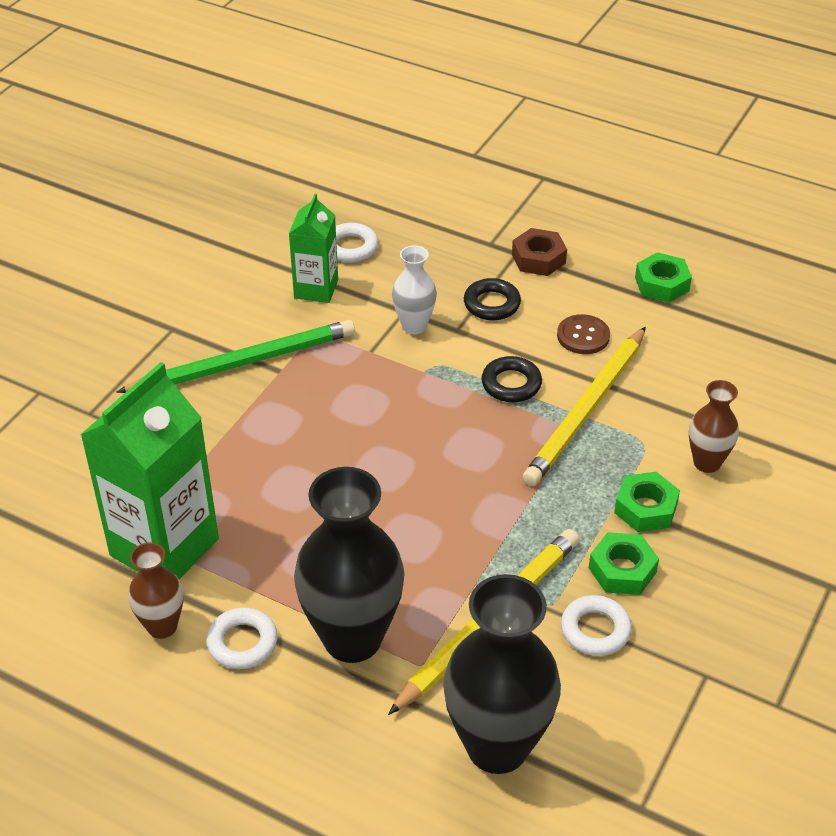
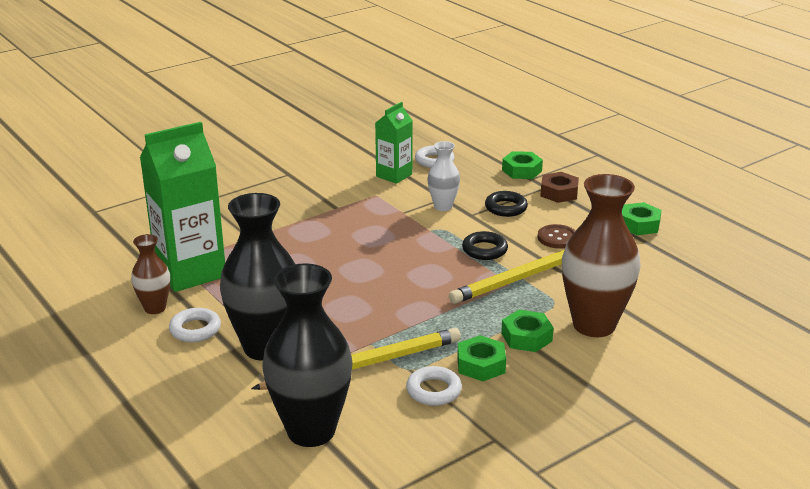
camera: 25 degrees right, 15 degrees down
(243, 362) = (317, 199): green pencil -> none
(471, 233) = (521, 171): none -> green nut
(707, 463) = (594, 325): brown vase -> brown vase, size x1.95

